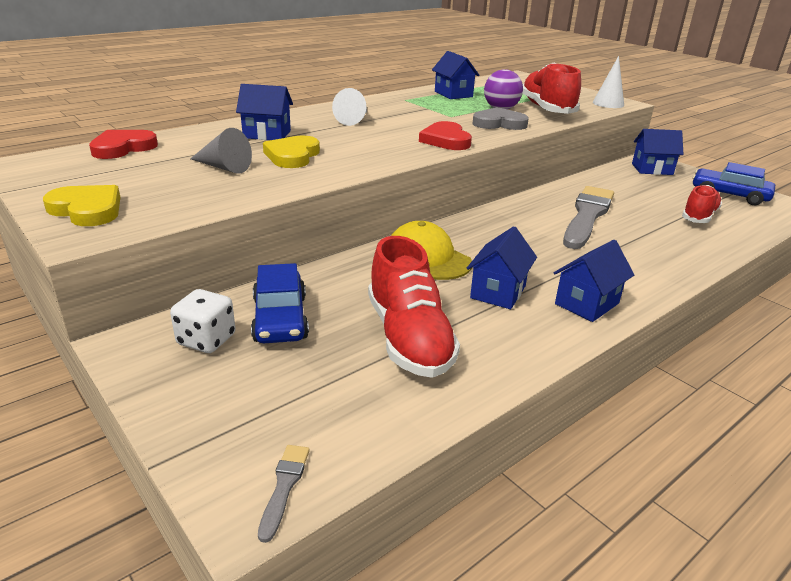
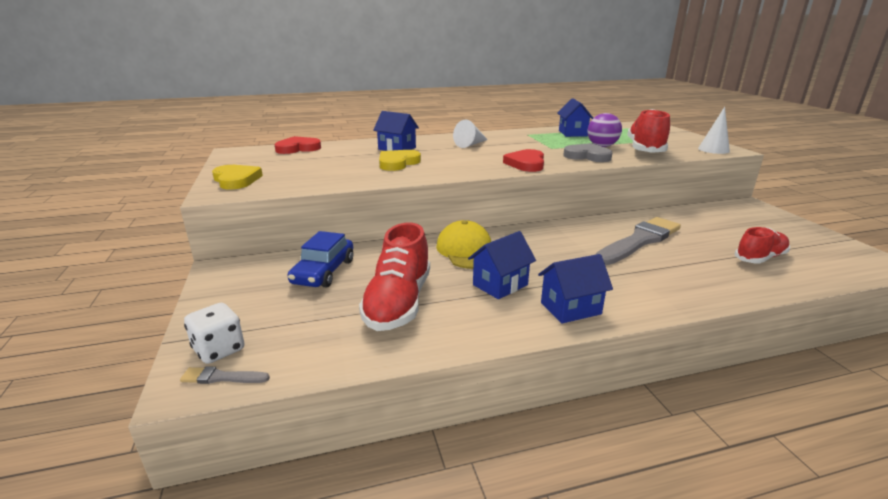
camera: 25 degrees right, 5 degrees down
(206, 340) = (266, 276): white dice -> white dice (219, 350)
(224, 167) = (344, 165): grey cone -> none
(284, 487) = (222, 377): grey brush -> grey brush turned 120 degrees counterclockwise
(652, 169) = (745, 212): blue house -> none
(729, 195) = (815, 244): blue car -> none

